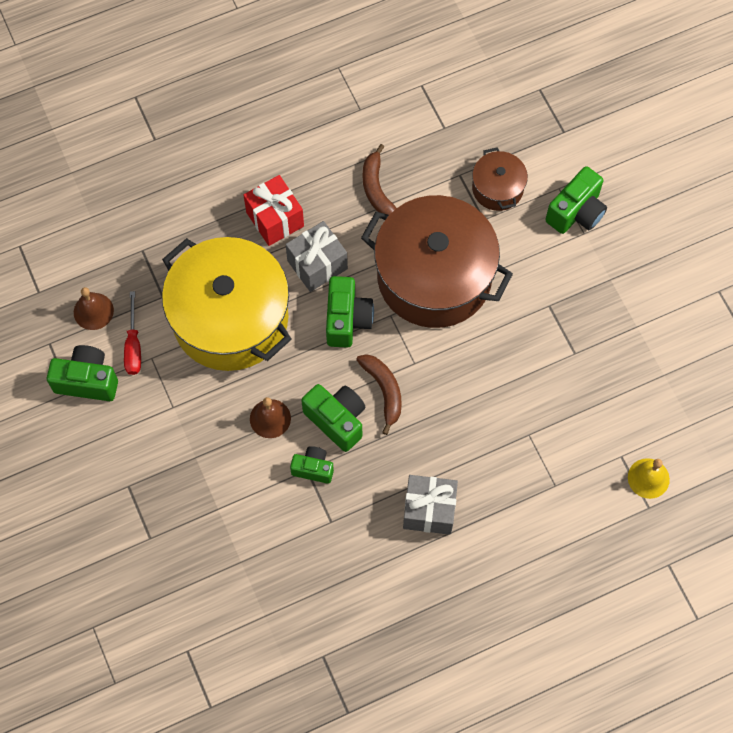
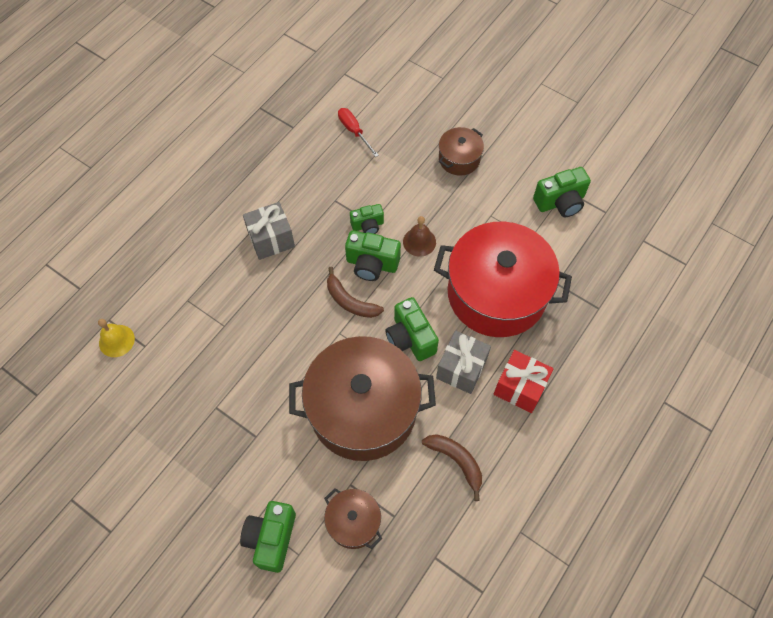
camera: 150 degrees right, 5 degrees down
(93, 311) = (595, 248): brown bell -> none
(133, 346) = (549, 240): red screwdriver -> red screwdriver (354, 131)
(156, 497) = (459, 159): none -> brown pot
(230, 318) = (496, 293): yellow pot -> red pot

